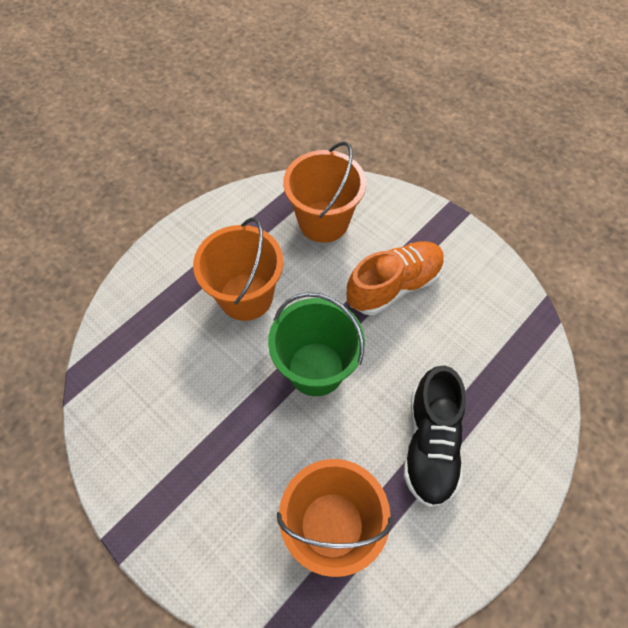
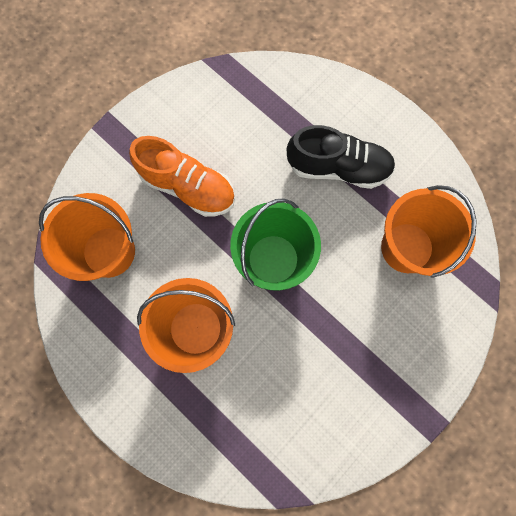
camera: 90 degrees left, 15 degrees up
(394, 285) = (188, 187): orange shoe -> orange shoe turned 150 degrees clockwise

